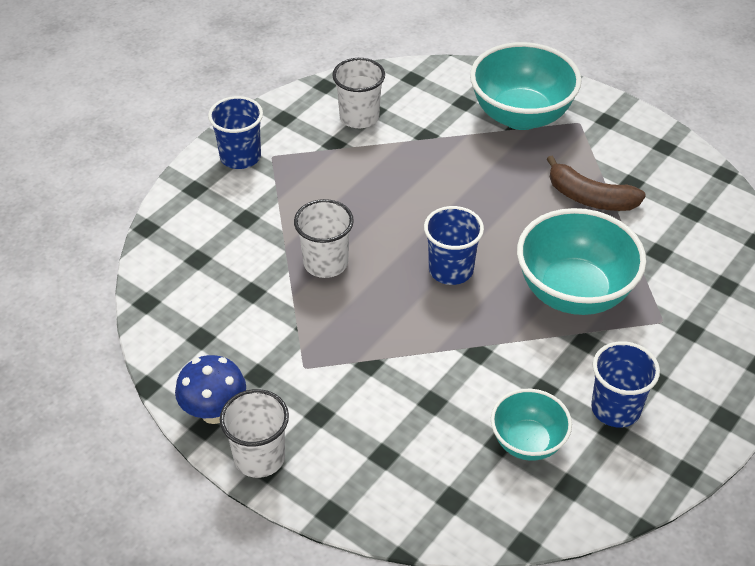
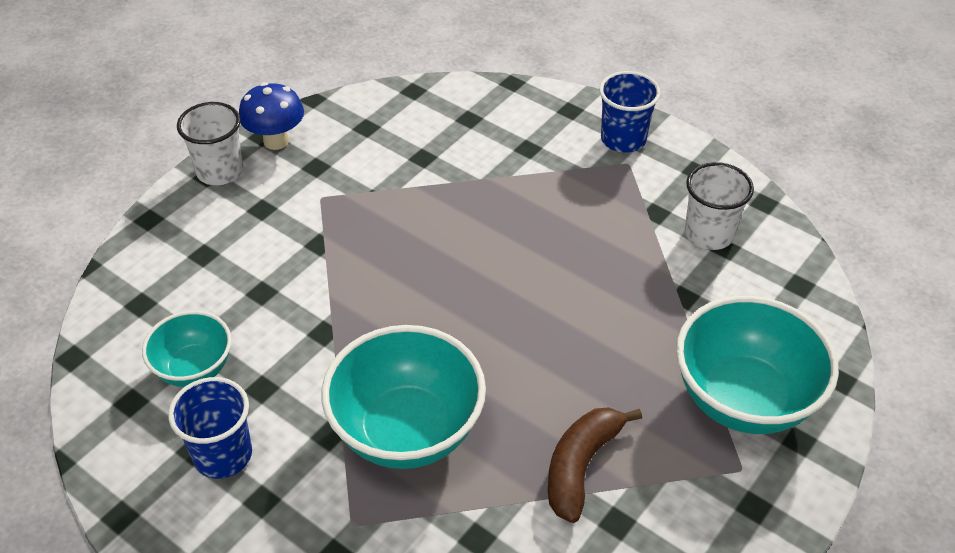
camera: 90 degrees right, 0 degrees up
(325, 263) = (461, 209): white cup -> none
(451, 270) = (448, 313): blue cup -> none

